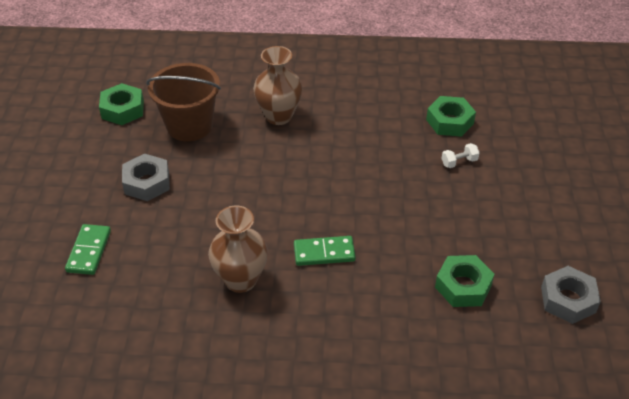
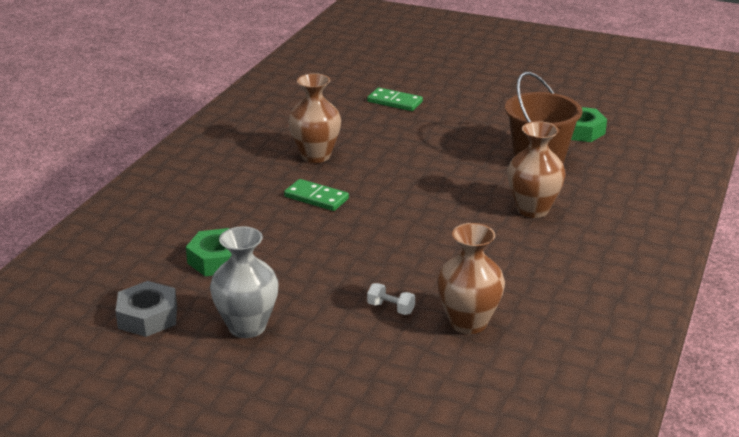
camera: 110 degrees right, 15 degrees down
(147, 183) = (464, 131): grey nut -> none
(324, 253) = (316, 198): green domino -> green domino turned 75 degrees counterclockwise
(449, 121) = (468, 323): green nut -> brown vase
(459, 162) = (391, 308): white dumbbell -> white dumbbell turned 60 degrees counterclockwise
(535, 233) = (247, 326): none -> grey vase

